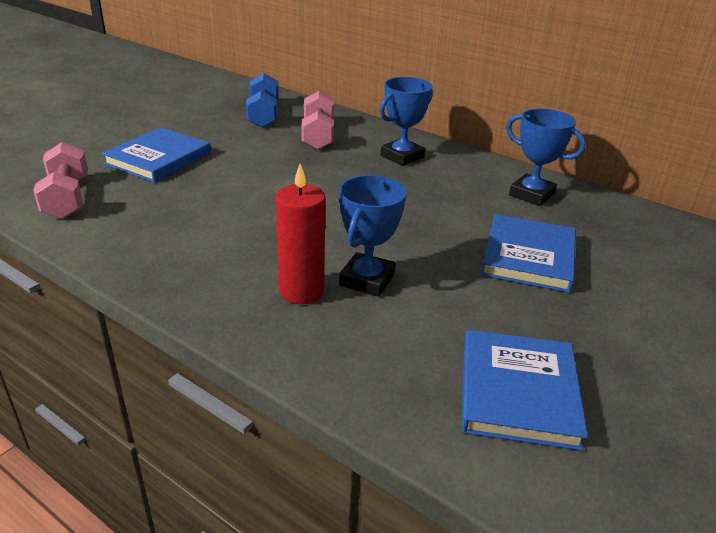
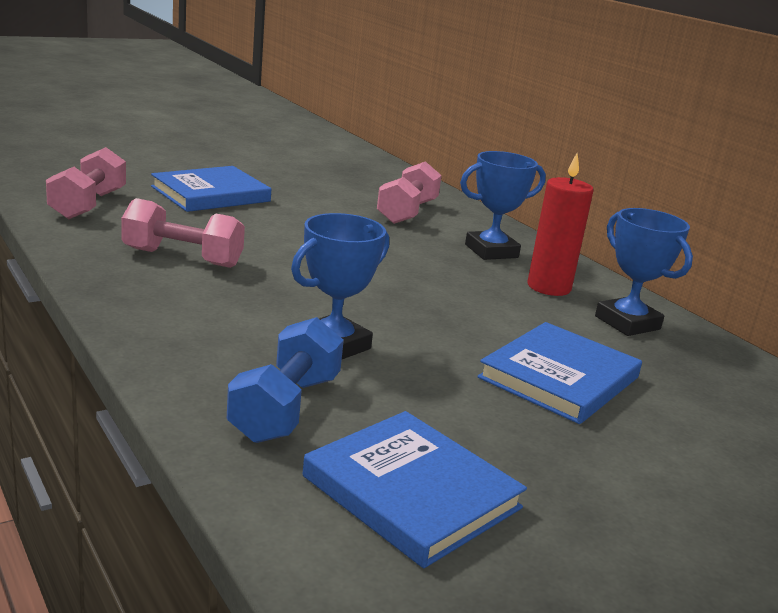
camera: 20 degrees right, 10 degrees down
(190, 231) = (182, 258): none -> pink dumbbell
(263, 115) = (362, 182): blue dumbbell -> blue dumbbell (285, 408)
(301, 291) = (249, 335): red candle -> red candle (549, 287)
(518, 392) = (411, 492): blue book -> blue book turned 75 degrees counterclockwise

